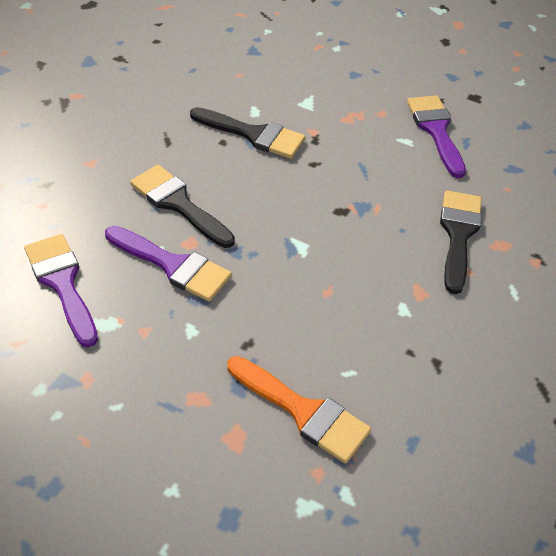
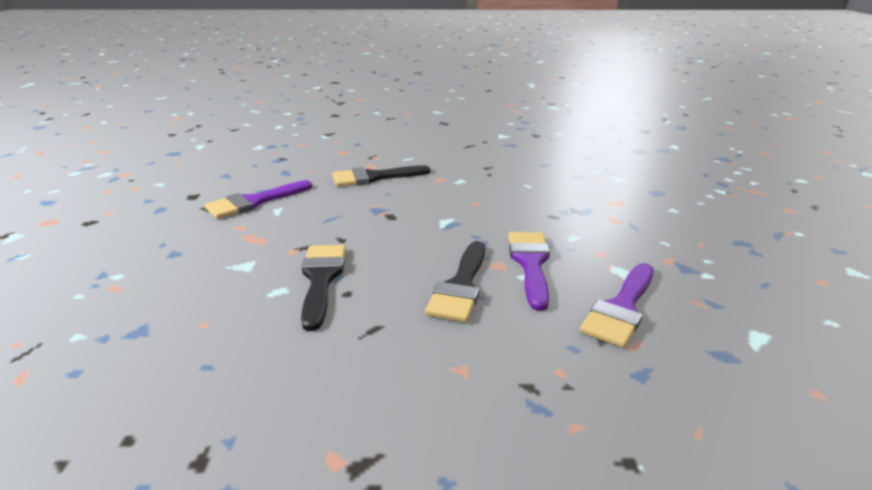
camera: 115 degrees left, 20 degrees down
(303, 412) = (571, 190): orange brush -> none

